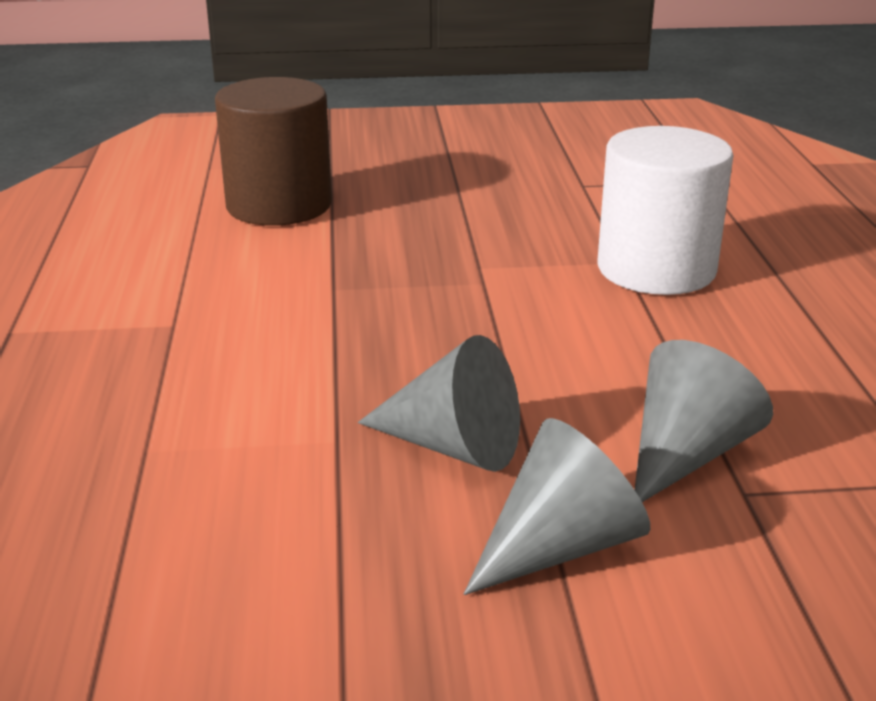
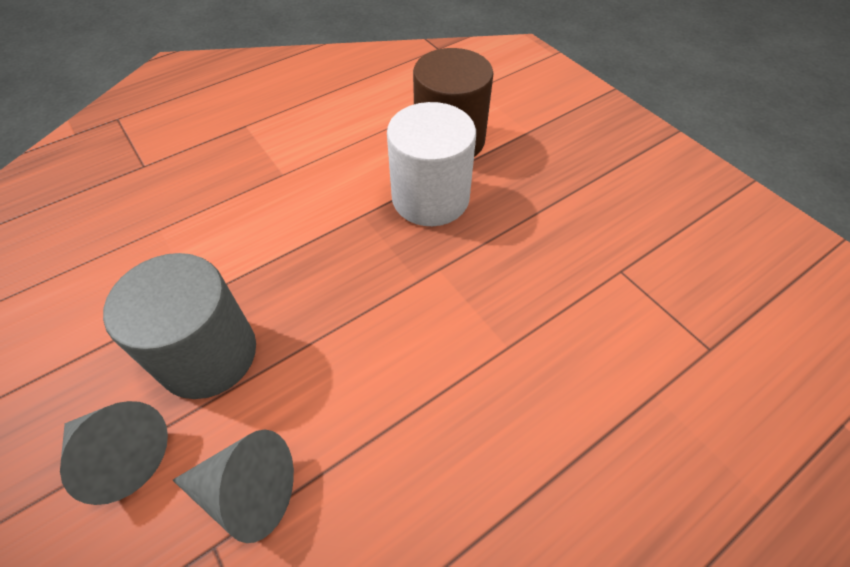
camera: 60 degrees right, 25 degrees up
(454, 446) = (208, 354): grey cone -> grey cylinder
(656, 269) = (509, 374): white cylinder -> white cylinder (430, 198)

